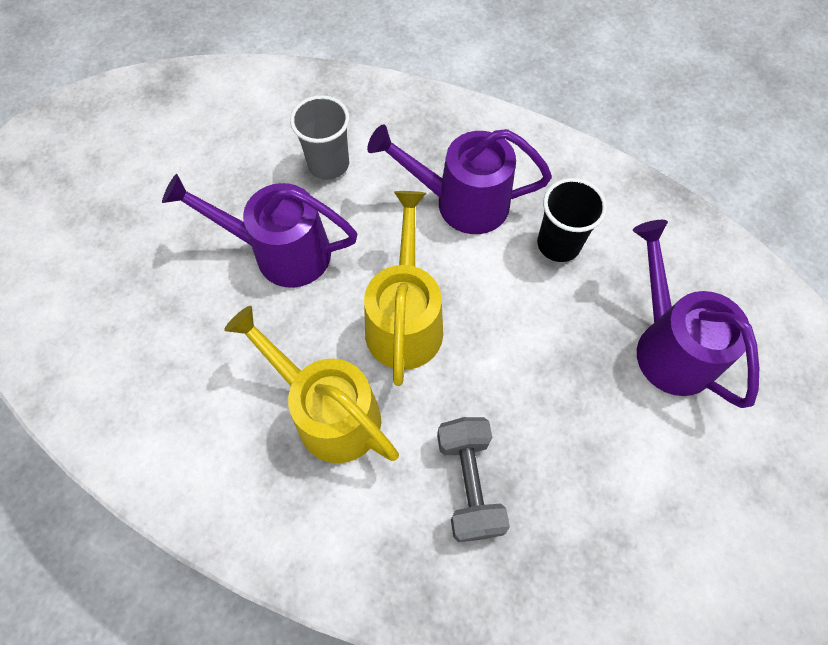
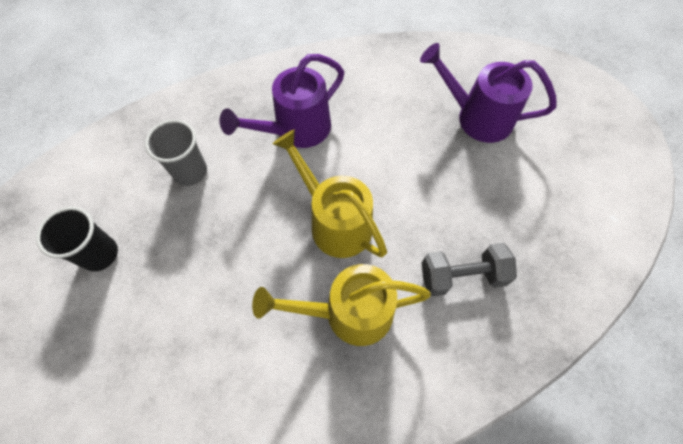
camera: 45 degrees left, 0 degrees up
(280, 252) = (217, 249): purple watering can -> none
(469, 483) = (462, 276): grey dumbbell -> grey dumbbell turned 45 degrees counterclockwise
(558, 244) = (372, 110): black cup -> black cup (100, 254)

